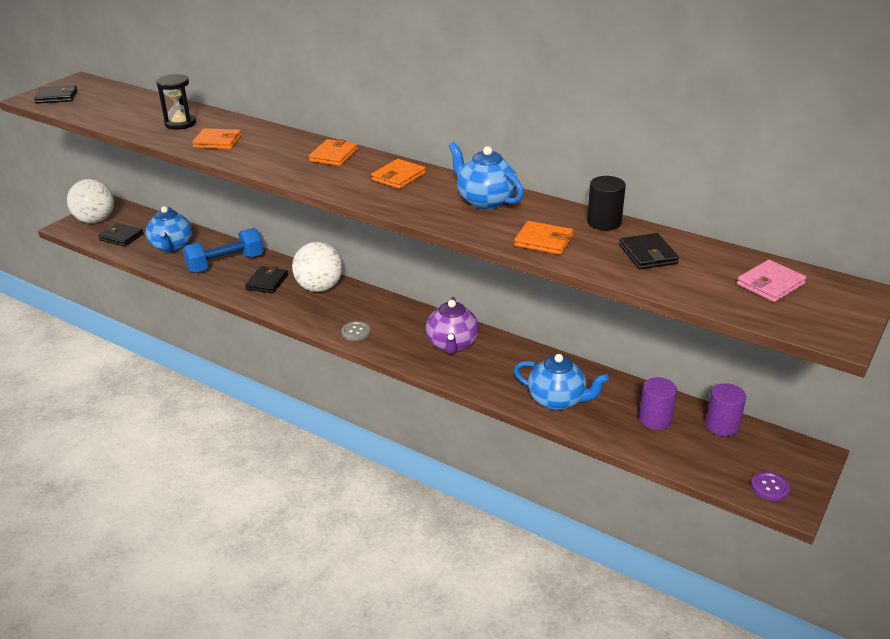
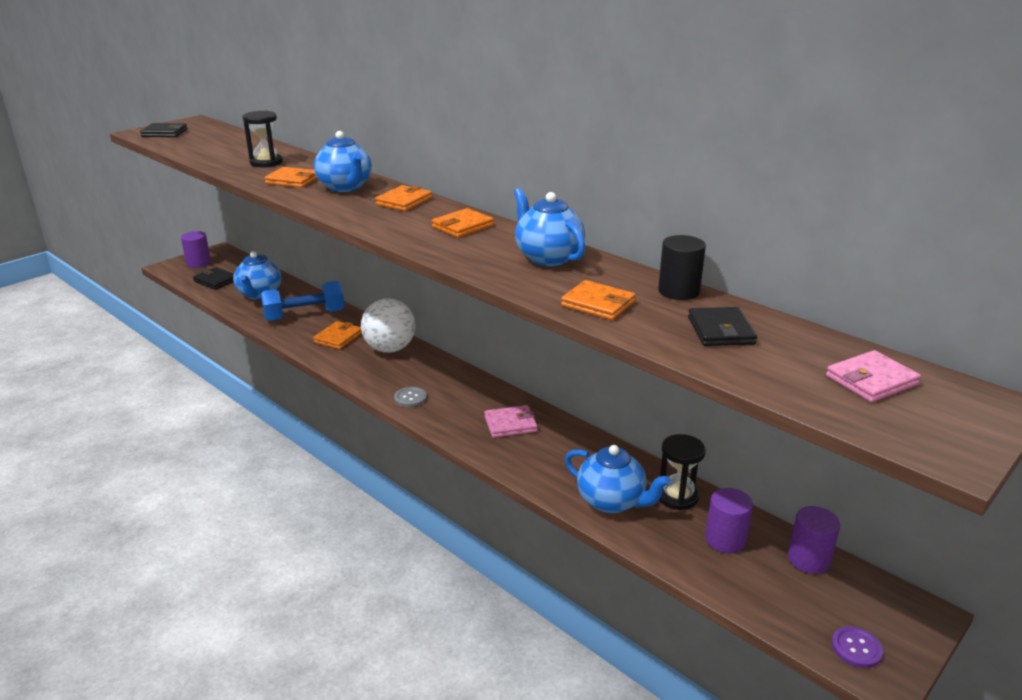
camera: 10 degrees right, 5 degrees down
(95, 220) = (198, 263): white ball -> purple cylinder
(267, 282) = (338, 338): black wallet -> orange wallet
(272, 145) = (345, 187): none -> blue teapot
(452, 345) = (510, 424): purple teapot -> pink wallet
(609, 389) = (677, 496): none -> black hourglass

